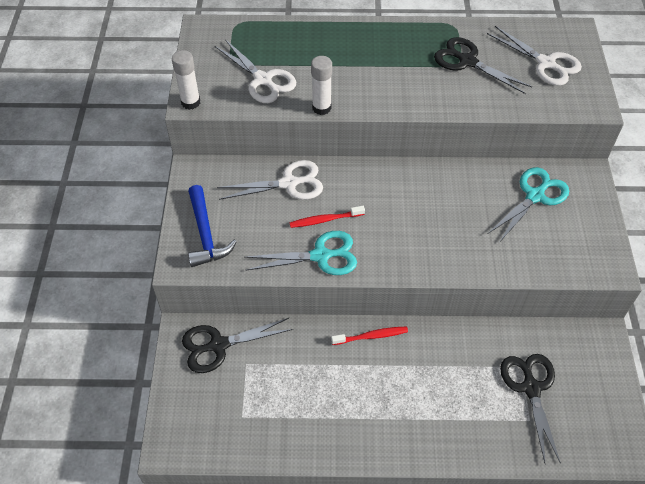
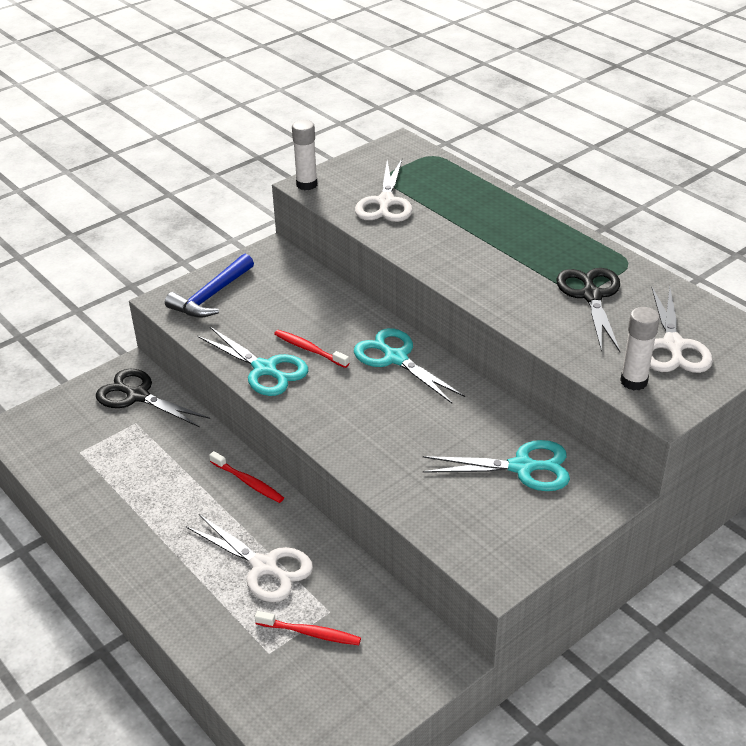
camera: 50 degrees right, 15 degrees down
(289, 183) = (324, 307): white scissors -> white scissors (264, 567)
(321, 108) = (397, 248): white glue stick -> white glue stick (633, 381)
(380, 184) = (395, 358): none -> turquoise scissors
(531, 388) = (310, 633): black scissors -> red toothbrush

